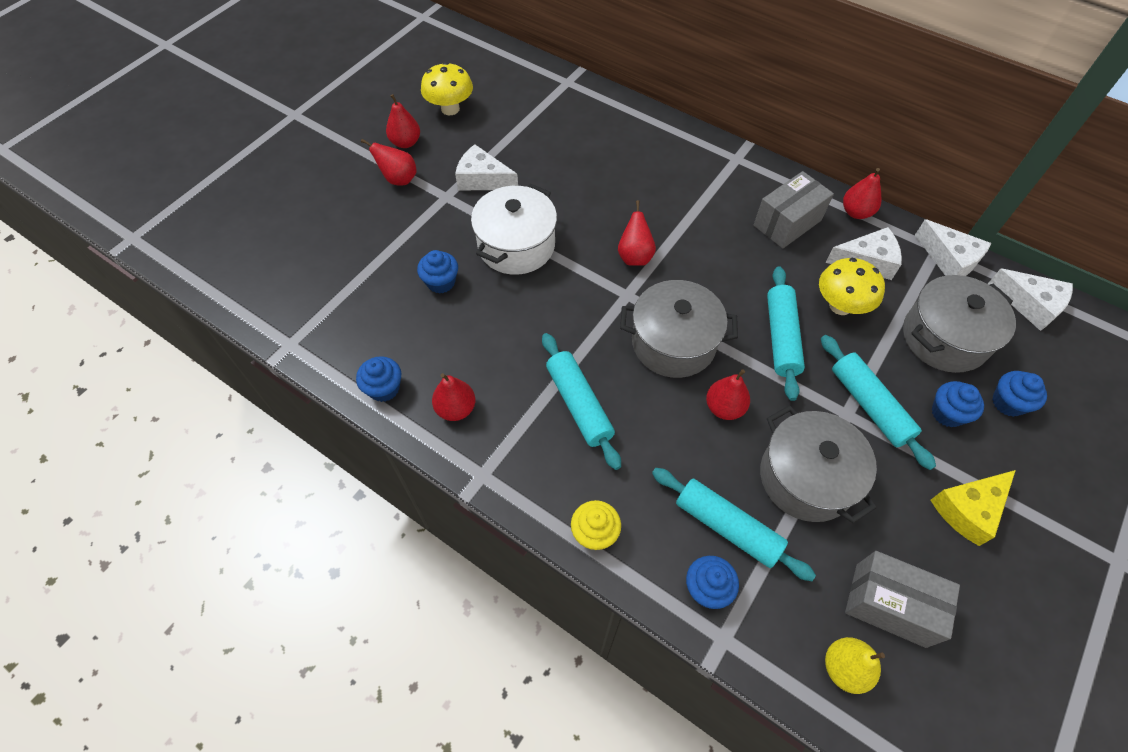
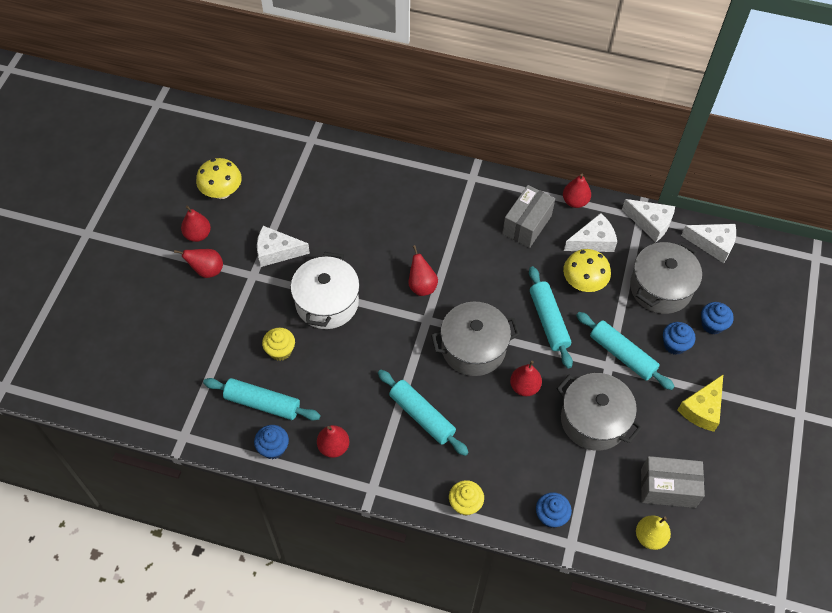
camera: 20 degrees left, 0 degrees up
(441, 282) = (280, 350): blue cupcake -> yellow cupcake
(727, 527) = (552, 471): turquoise rolling pin -> turquoise rolling pin (262, 403)

